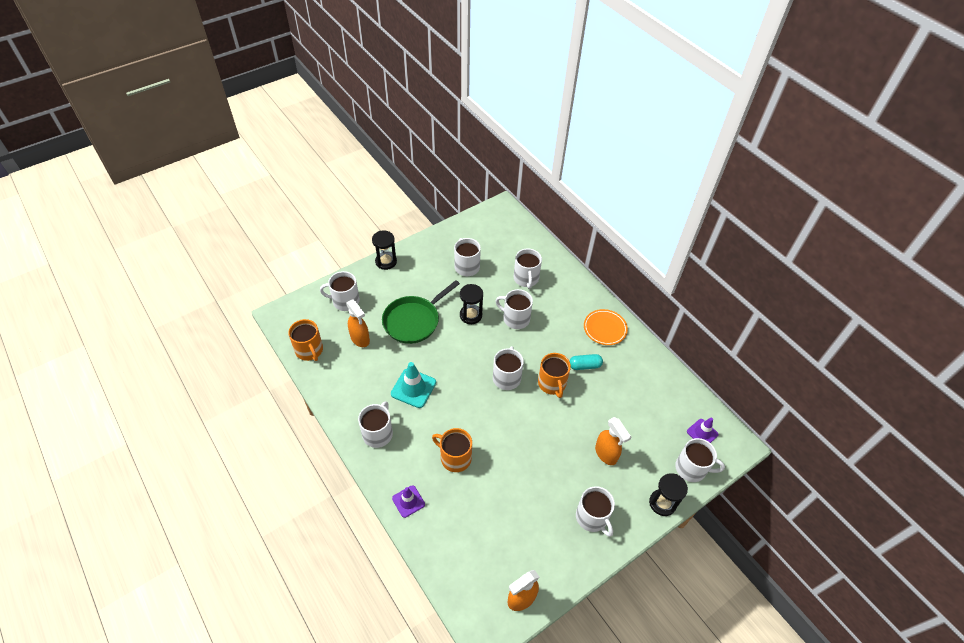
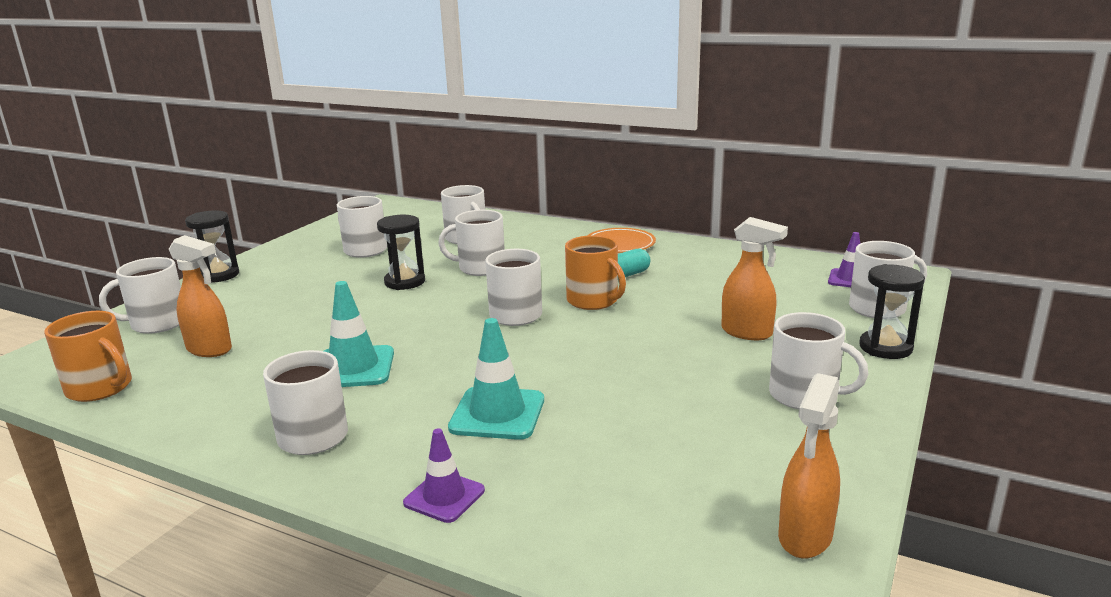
camera: 25 degrees left, 30 degrees down
(413, 321) = (306, 309): green pan -> none
(455, 458) = (497, 414): orange mug -> turquoise traffic cone

